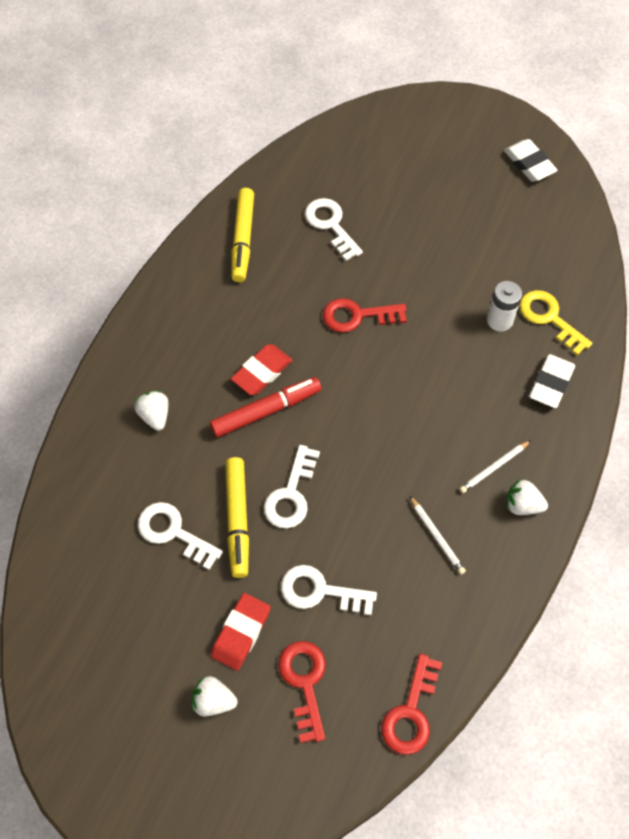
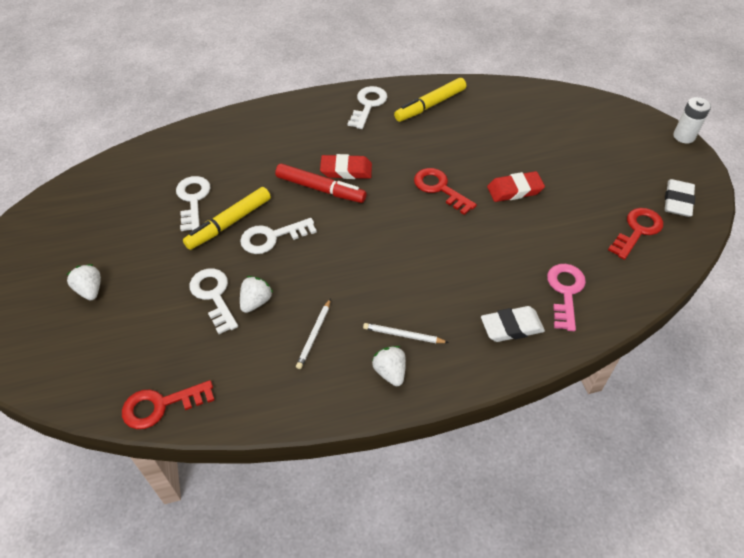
camera: 50 degrees right, 10 degrees down
(155, 416) = (265, 144): white strawberry -> white strawberry (256, 302)
(241, 633) = (149, 274): red eraser -> red eraser (514, 190)
(304, 683) = (138, 329): red key -> red key (637, 230)
(331, 225) = (491, 135): white key -> white key (368, 105)
(499, 320) = (528, 264): white battery -> white battery (684, 136)
(549, 318) = (565, 292): yellow key -> pink key

